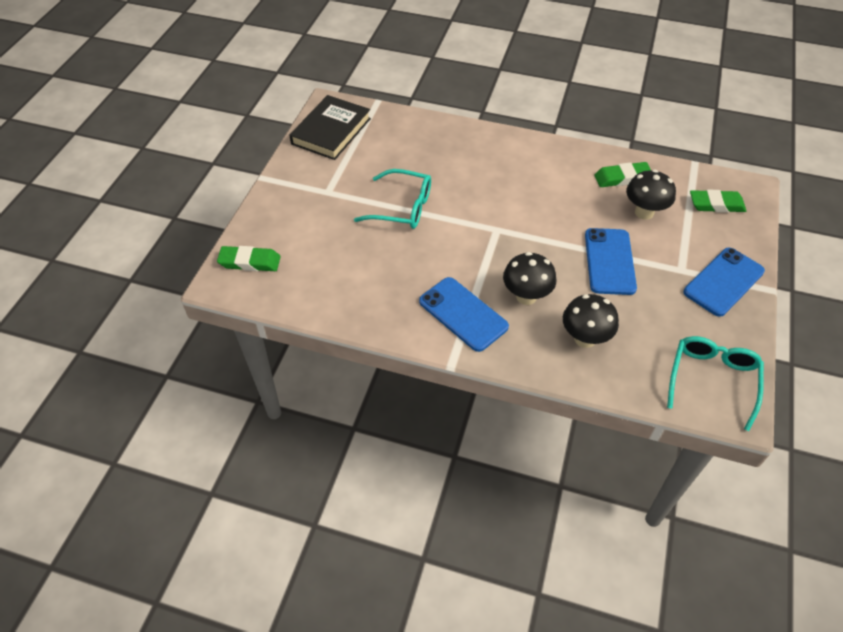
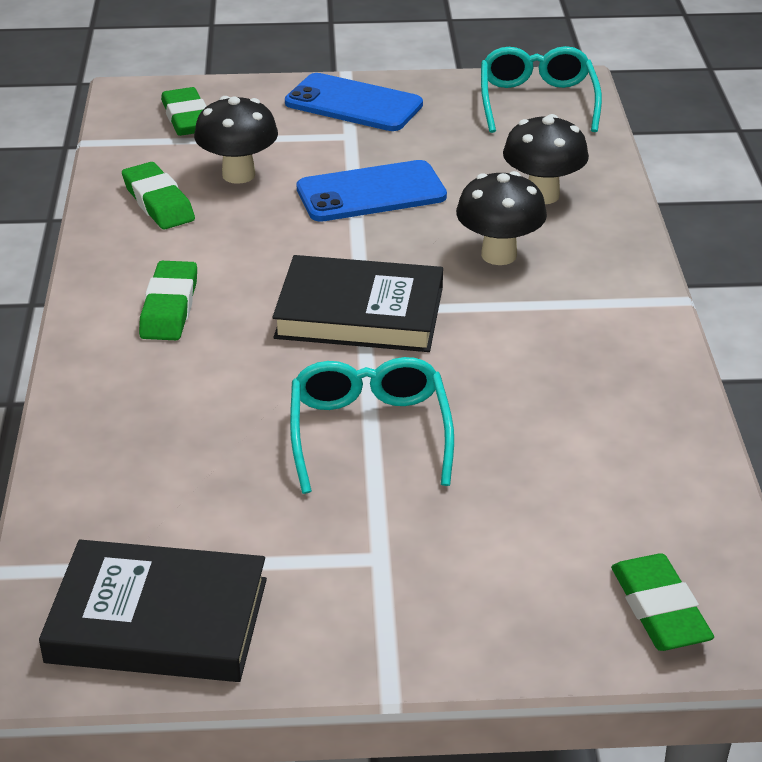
camera: 110 degrees left, 15 degrees down
(463, 314) = (581, 307): blue phone -> none
(494, 227) = (360, 312): none -> black book
(524, 166) = (169, 307): none -> green eraser
(712, 380) = (537, 102): turquoise glasses -> turquoise glasses turned 90 degrees clockwise

